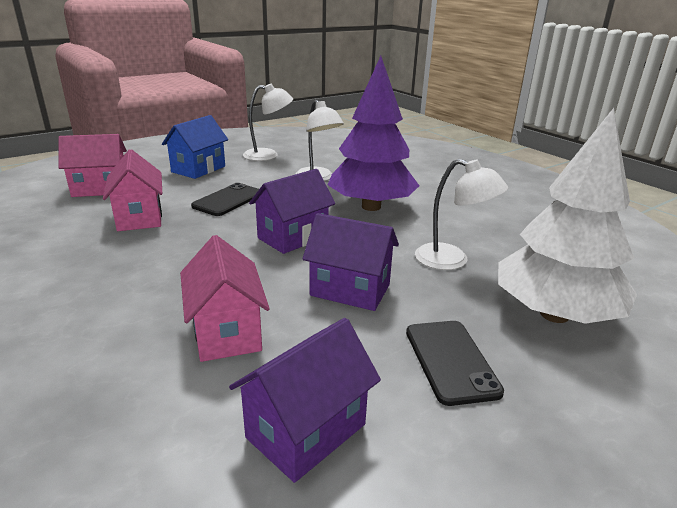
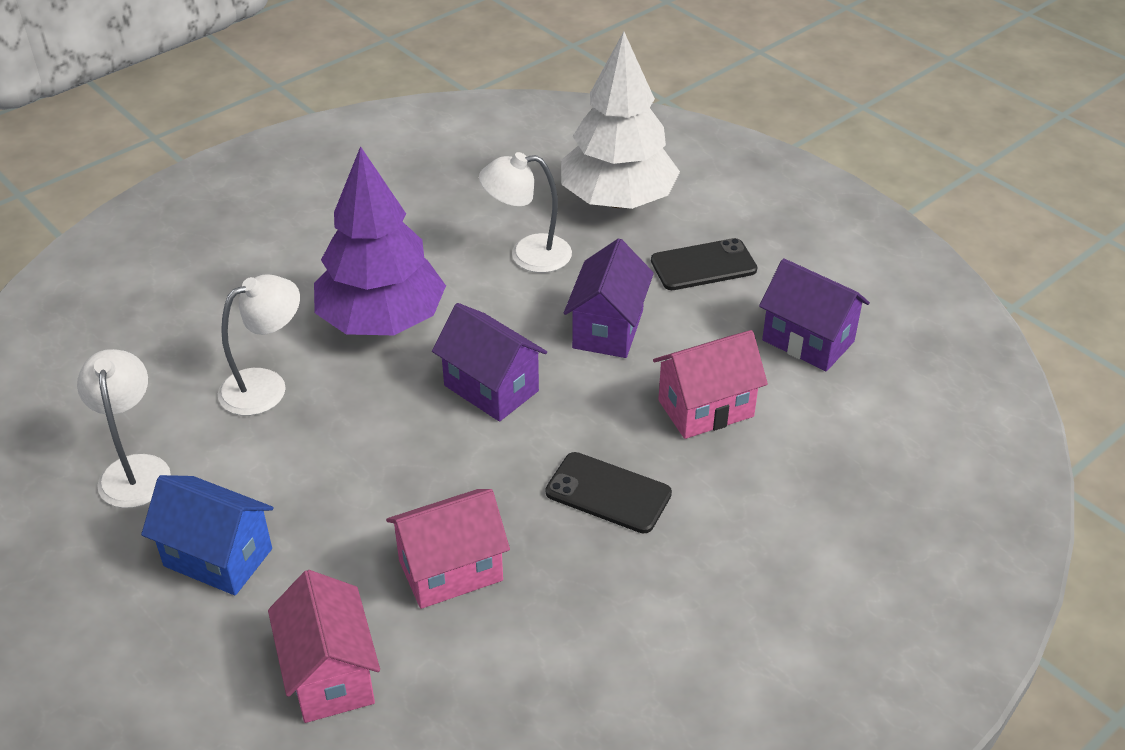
camera: 95 degrees left, 15 degrees up
(228, 200) = (370, 480): black phone -> black phone (608, 493)
(452, 260) = (527, 254): white lamp -> white lamp turned 120 degrees counterclockwise

